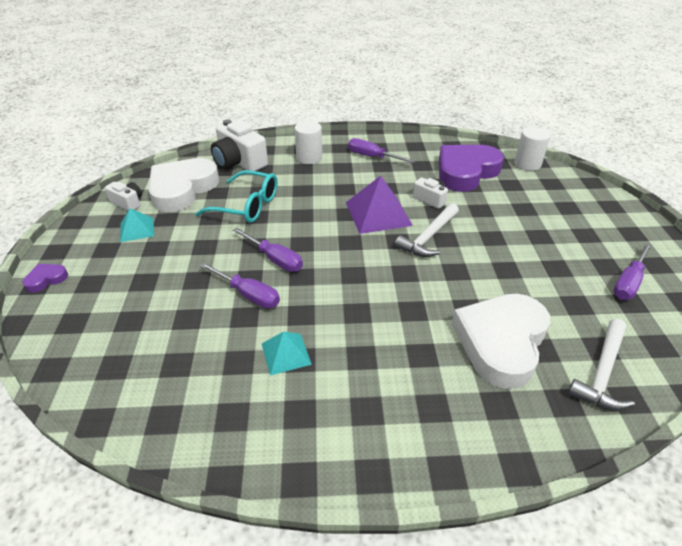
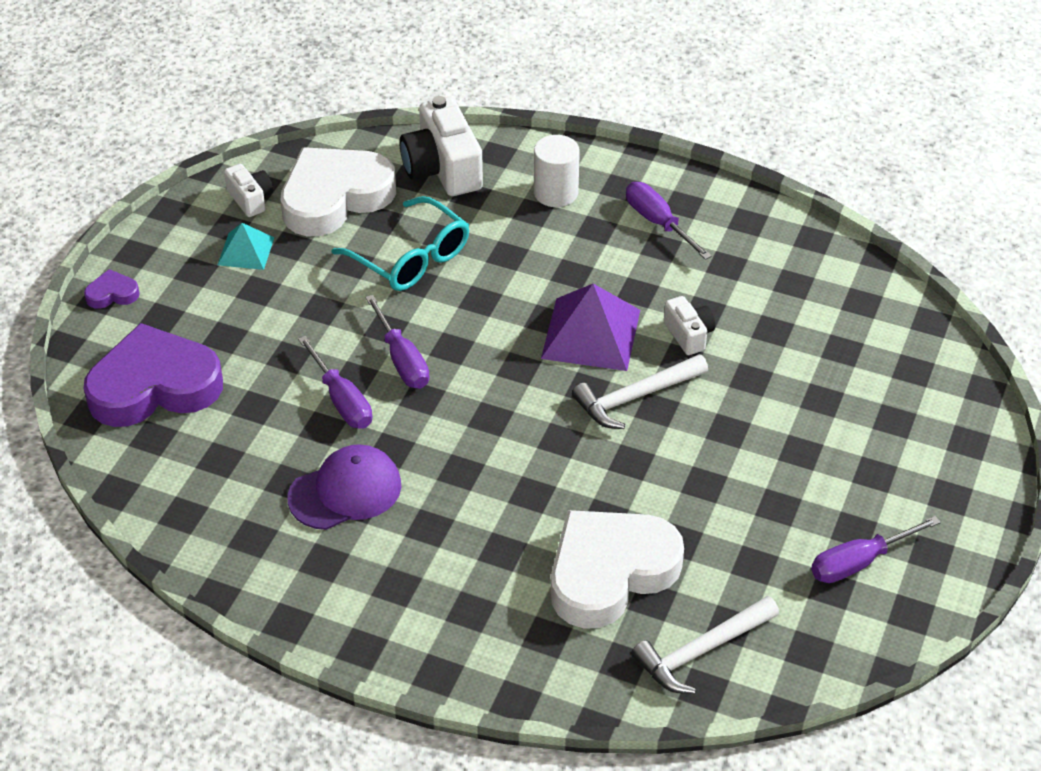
camera: 25 degrees right, 5 degrees up
(286, 353) = (345, 491): turquoise pyramid -> purple cap
(465, 172) = (788, 301): purple heart -> purple heart (154, 386)
(527, 164) = (908, 319): white cylinder -> none

